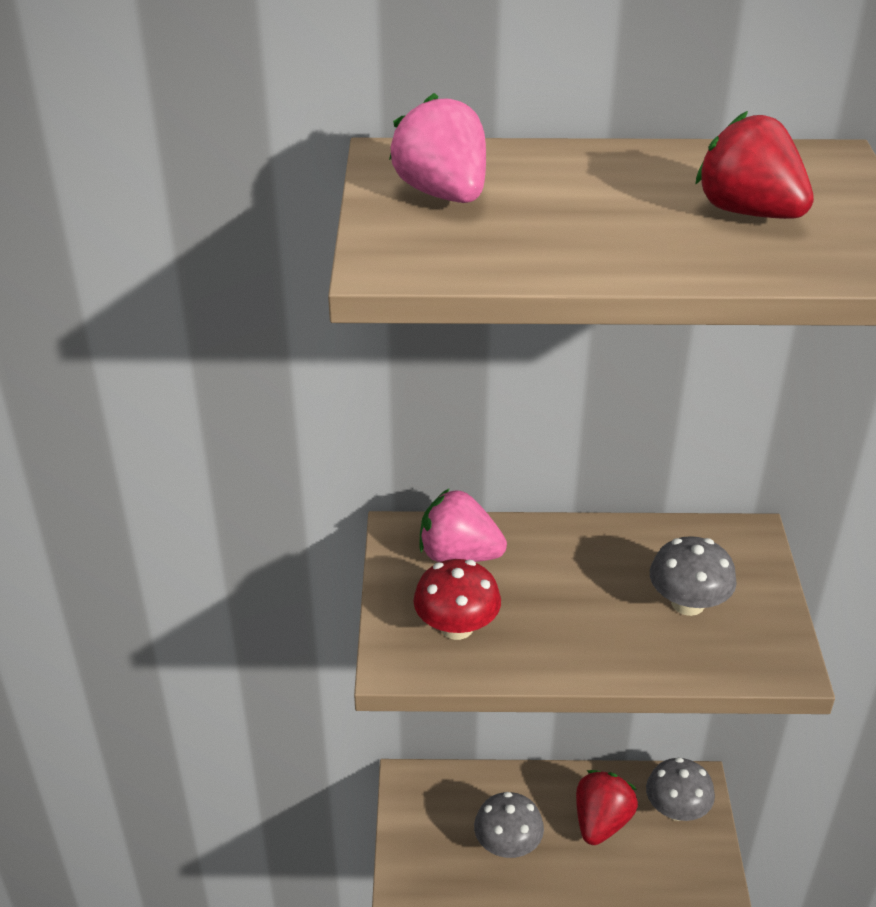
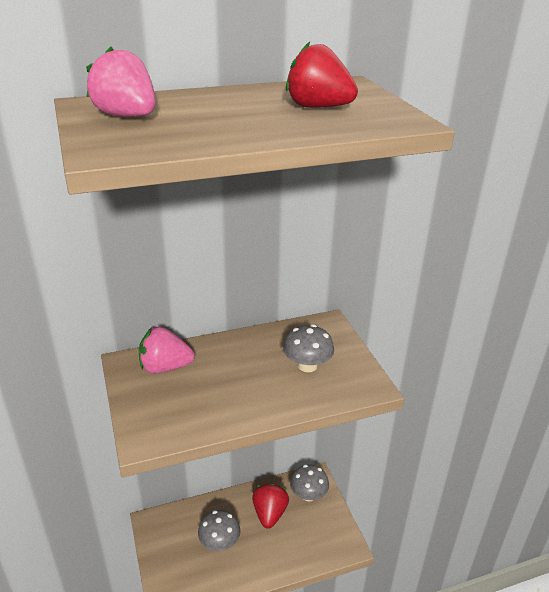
camera: 20 degrees left, 5 degrees down
(456, 627) = (175, 409): red mushroom -> none

